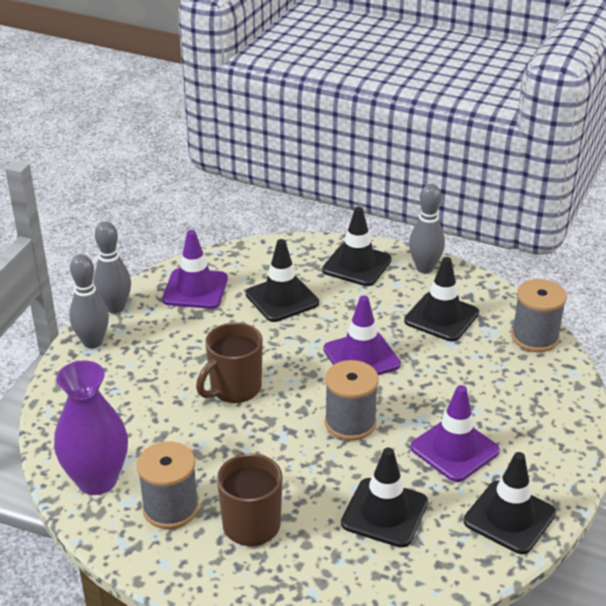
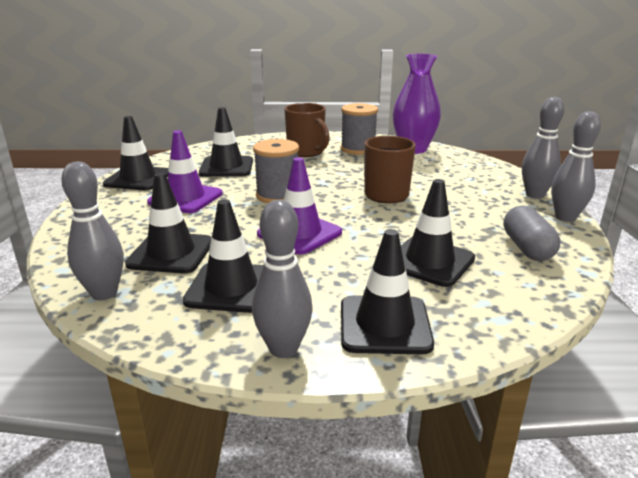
camera: 155 degrees right, 10 degrees down
(195, 289) = (527, 248): purple traffic cone -> grey capsule
(481, 365) = (171, 253): none -> black traffic cone
(535, 337) = (104, 293): grey spool -> grey bowling pin

